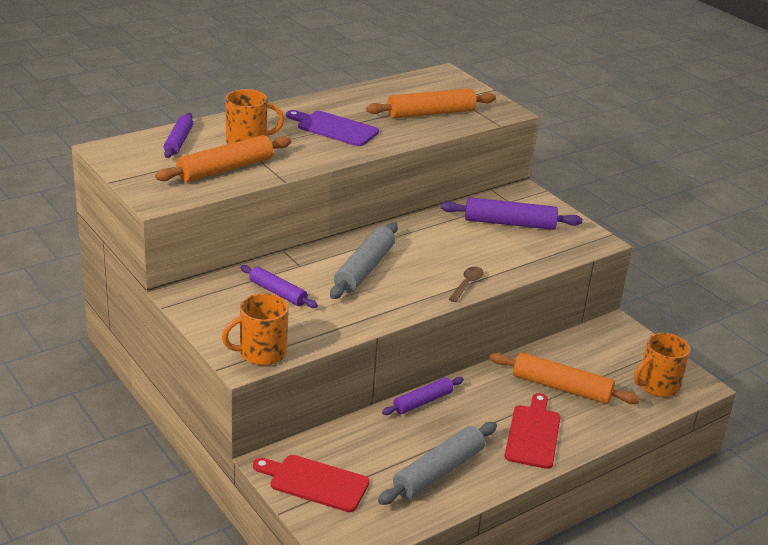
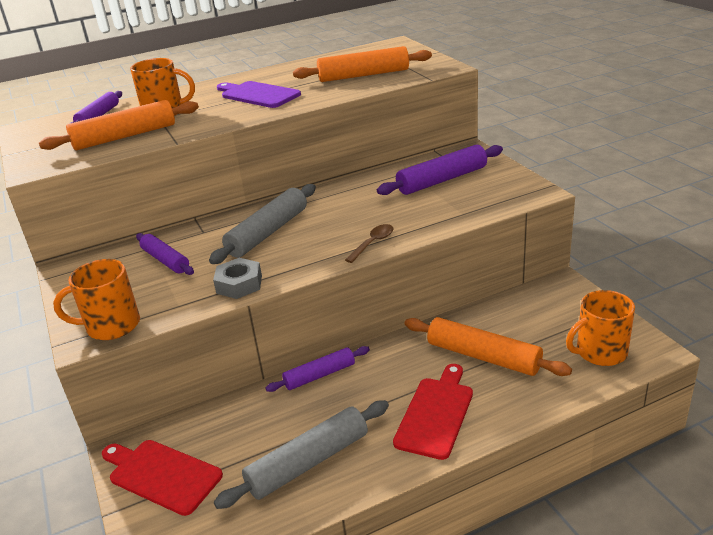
camera: 15 degrees right, 0 degrees up
(360, 318) = (239, 284): none -> grey nut
(509, 223) = (442, 180): purple rolling pin -> purple rolling pin turned 45 degrees counterclockwise

